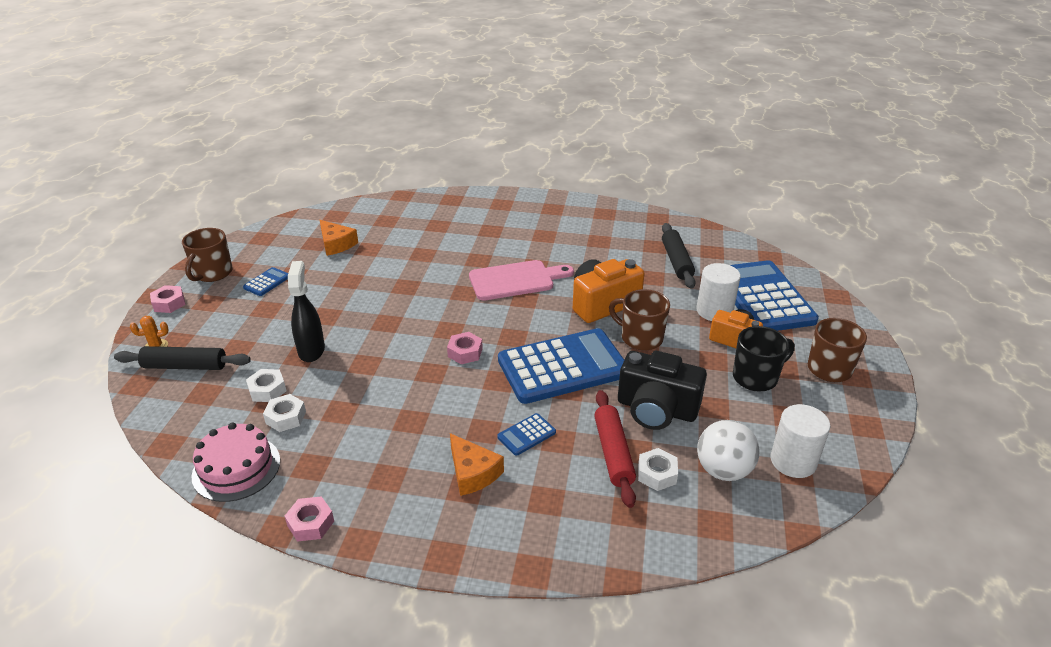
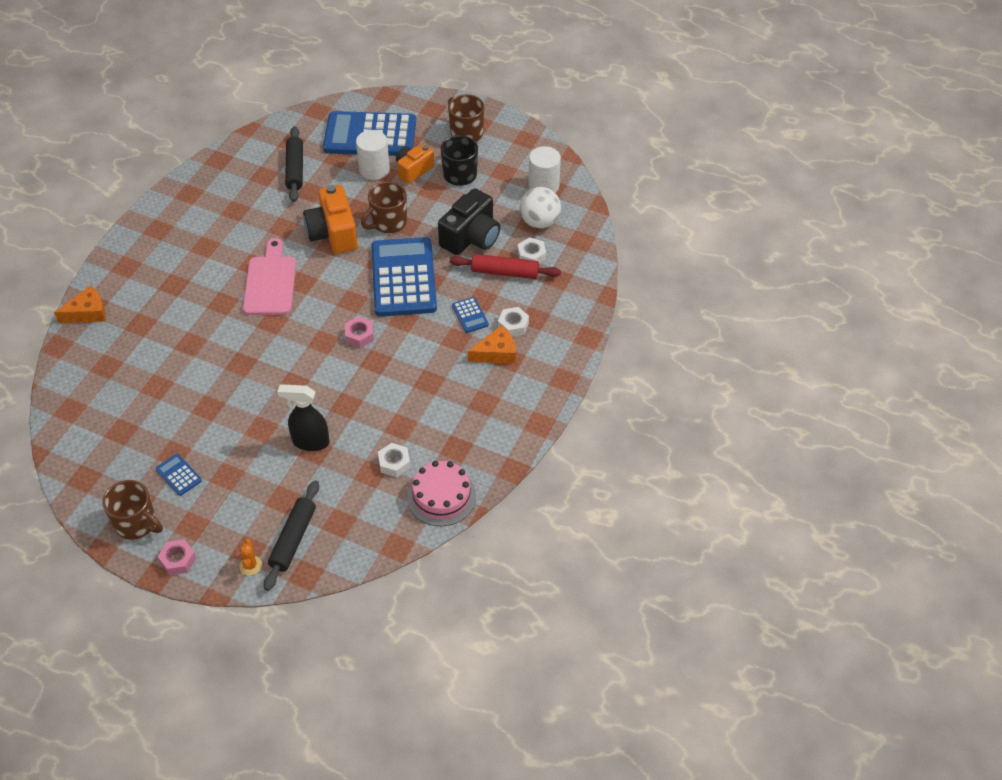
camera: 75 degrees left, 15 degrees up
(267, 390) = (353, 475): white nut -> white nut (513, 325)
(310, 523) = (513, 451): pink nut -> none
(336, 244) = (133, 413): orange cheese -> orange cheese (87, 312)
(676, 261) = (295, 169): black rolling pin -> black rolling pin turned 75 degrees clockwise

